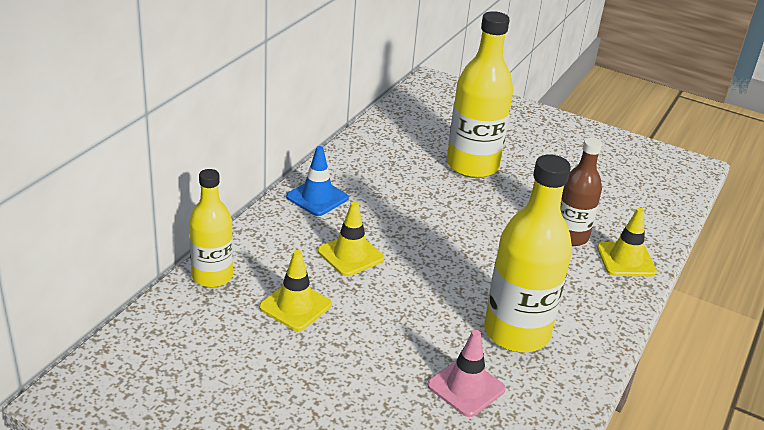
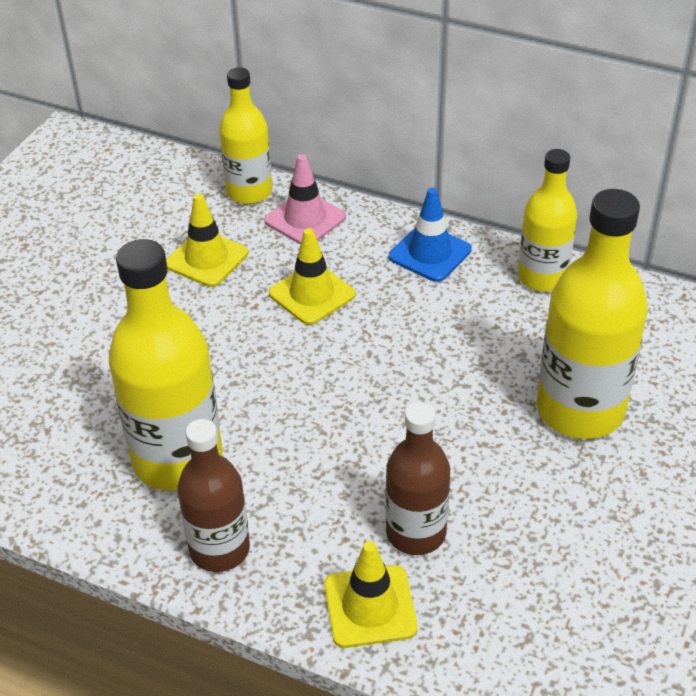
camera: 90 degrees right, 10 degrees up
(353, 158) = (542, 277): none -> yellow bottle
(466, 387) = (76, 410): pink traffic cone -> pink traffic cone (305, 219)
(593, 317) = (219, 549): none -> brown bottle

